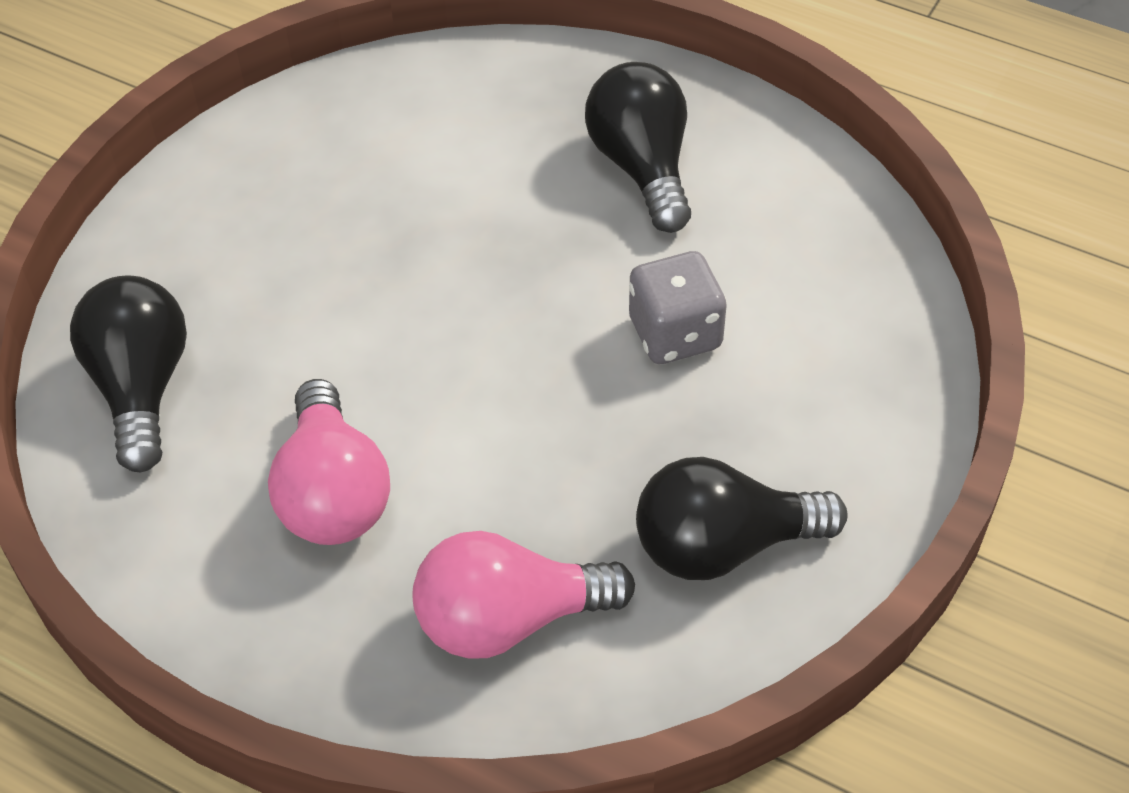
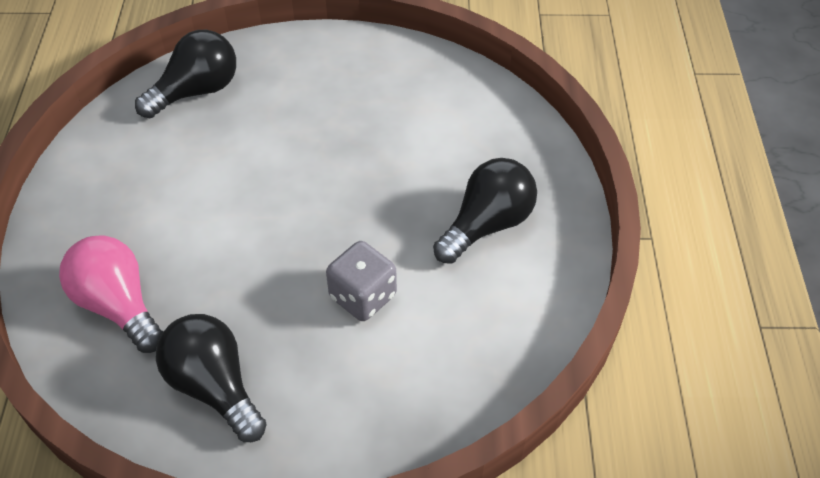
camera: 60 degrees right, 0 degrees up
(333, 493) = (167, 194): pink light bulb -> none

